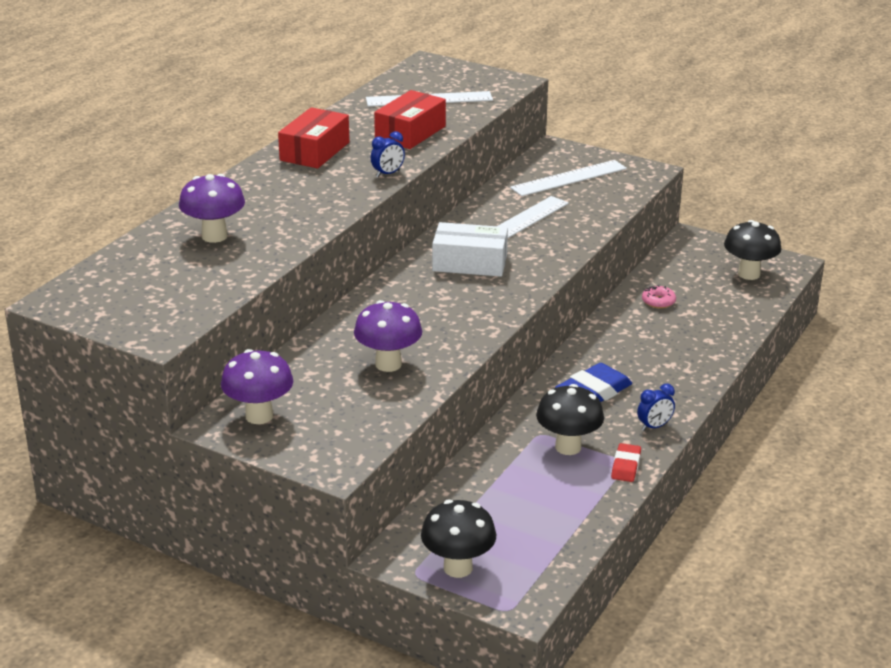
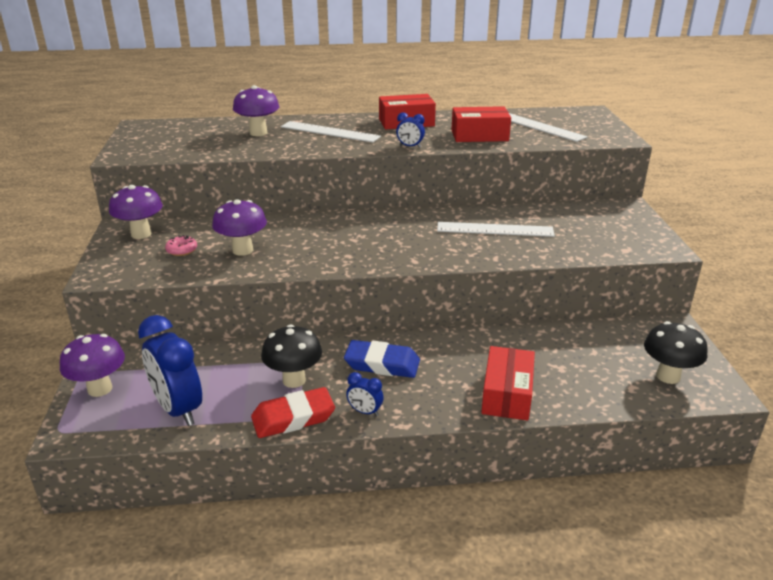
camera: 55 degrees right, 0 degrees up
(458, 568) = (100, 389): black mushroom -> purple mushroom
(470, 263) = (411, 232): white box -> none
(547, 527) = (178, 409): none -> blue clock
(569, 178) = (592, 224): white ruler -> white ruler (329, 132)
(625, 466) = (293, 418): red eraser -> red eraser, size x1.73
(658, 302) = (552, 346): pink donut -> pink donut (182, 250)
(700, 351) = (507, 394): none -> red box

